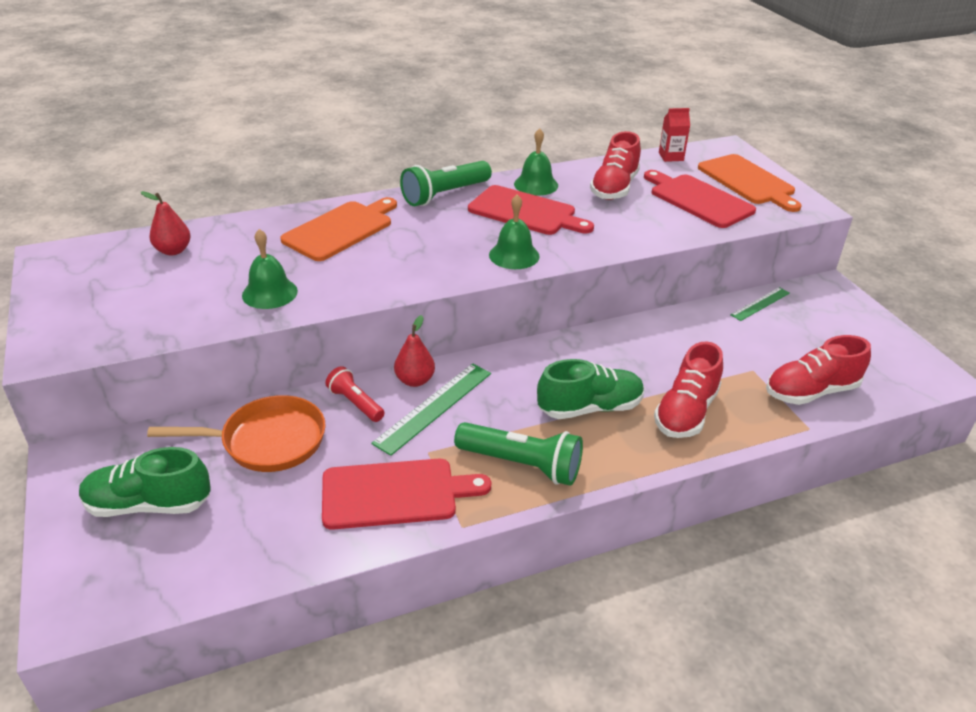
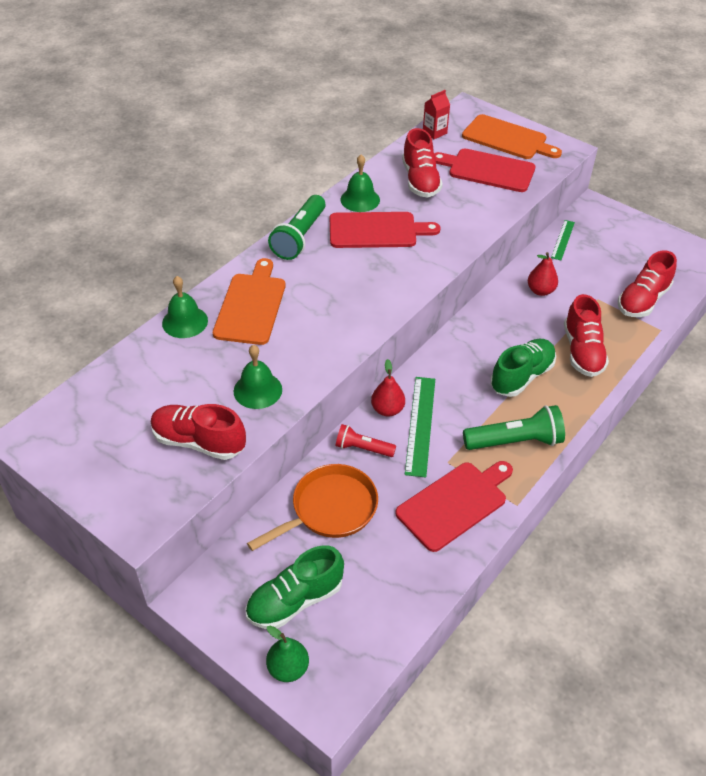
camera: 30 degrees left, 10 degrees up
(75, 562) = (288, 668): none -> green pear
(172, 311) = (199, 442): none -> red shoe
(173, 251) = (133, 385): red pear -> red pear (540, 291)
(514, 255) = (405, 276): green bell -> green bell (185, 322)

